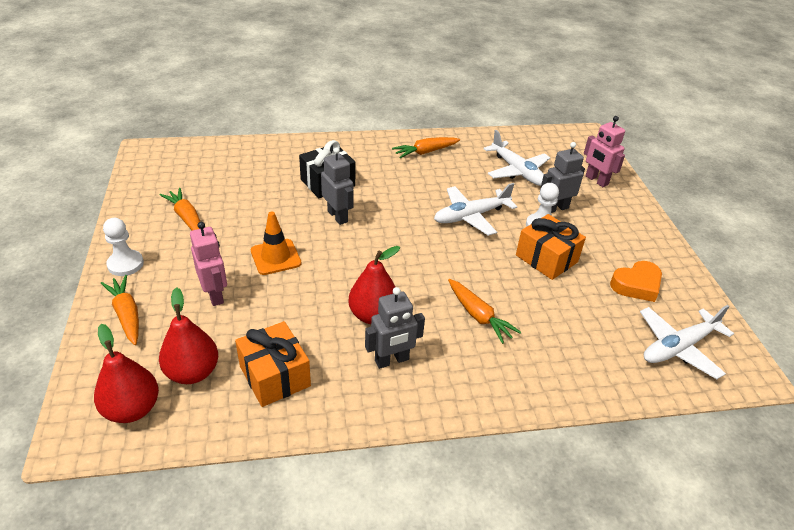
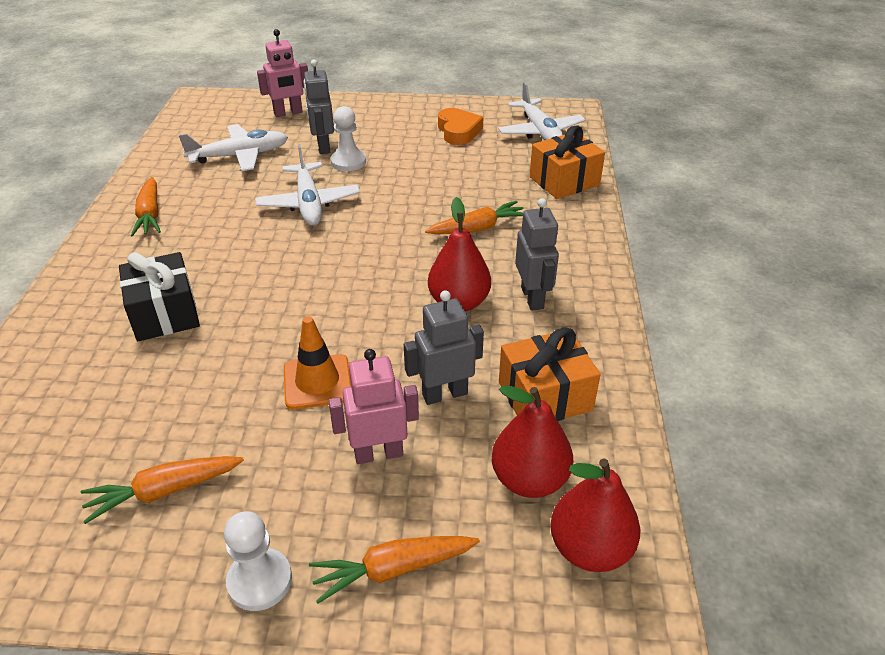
camera: 75 degrees left, 0 degrees up
(338, 216) = (253, 312): grey robot -> grey robot (444, 394)
(546, 258) = (403, 170): orange gift -> orange gift (564, 181)

